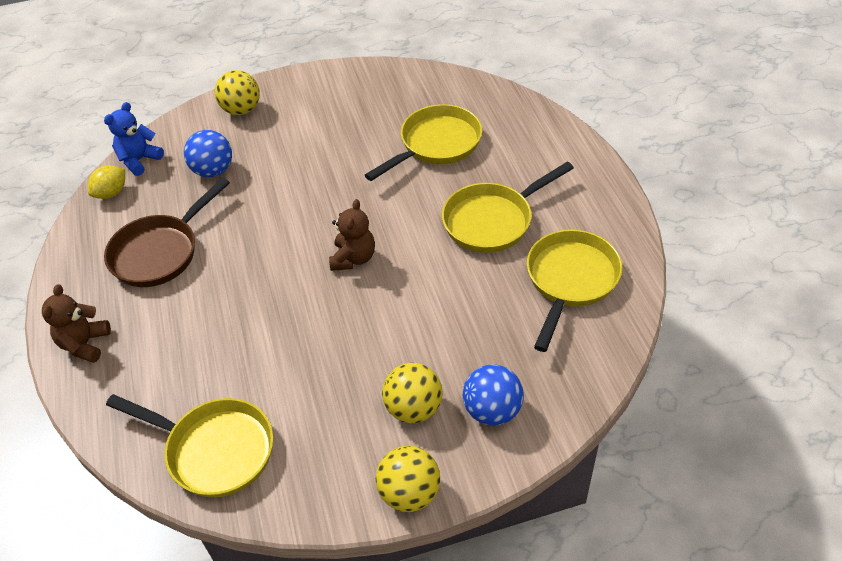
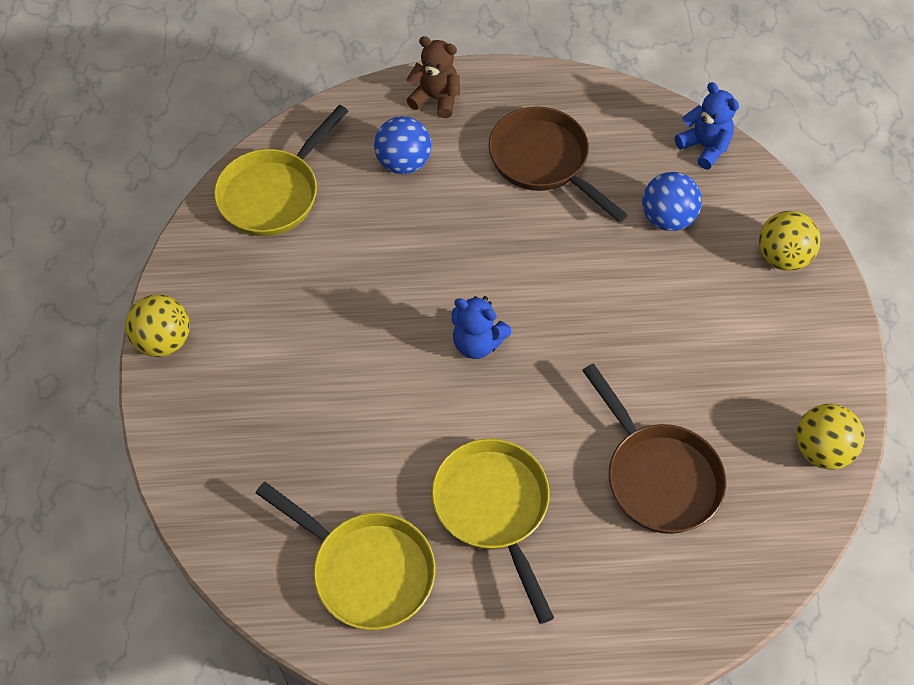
camera: 100 degrees right, 10 degrees up
(111, 193) = (652, 120): yellow lemon -> none
(353, 258) = (477, 343): brown teddy bear -> blue teddy bear
(413, 408) = (253, 363): yellow ball -> yellow ball (821, 450)
(436, 145) = (658, 476): yellow pan -> brown pan
(492, 410) = (222, 434): blue ball -> blue ball (403, 163)

